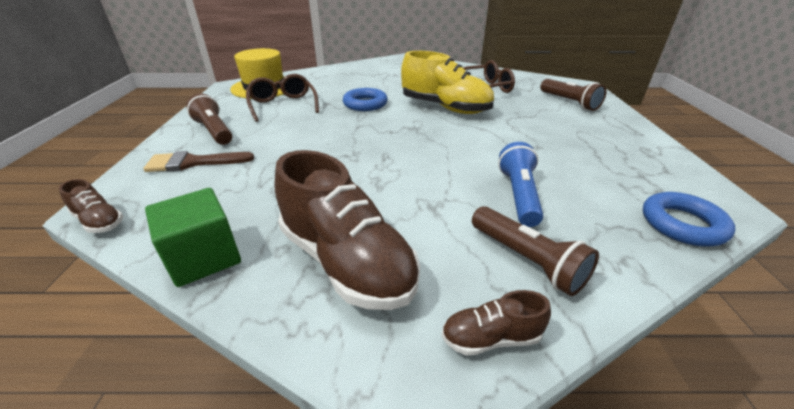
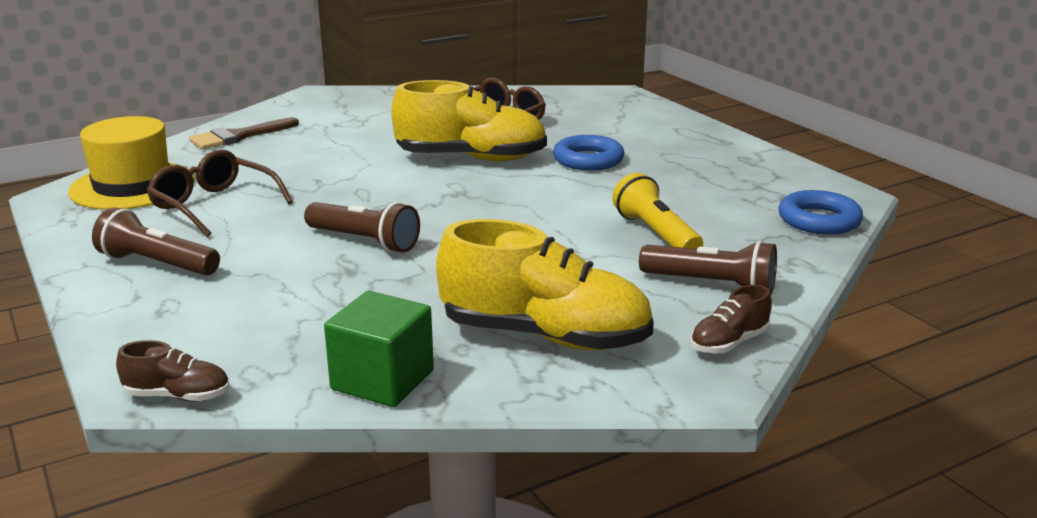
camera: 30 degrees left, 10 degrees down
(193, 163) = (196, 307): brown brush -> brown brush (238, 136)
(346, 262) = (545, 336): brown shoe -> yellow shoe
(365, 104) = (347, 176): blue ring -> blue ring (588, 160)
(518, 195) = (656, 234): blue flashlight -> yellow flashlight
(569, 102) = (623, 120): brown flashlight -> brown flashlight (364, 241)

